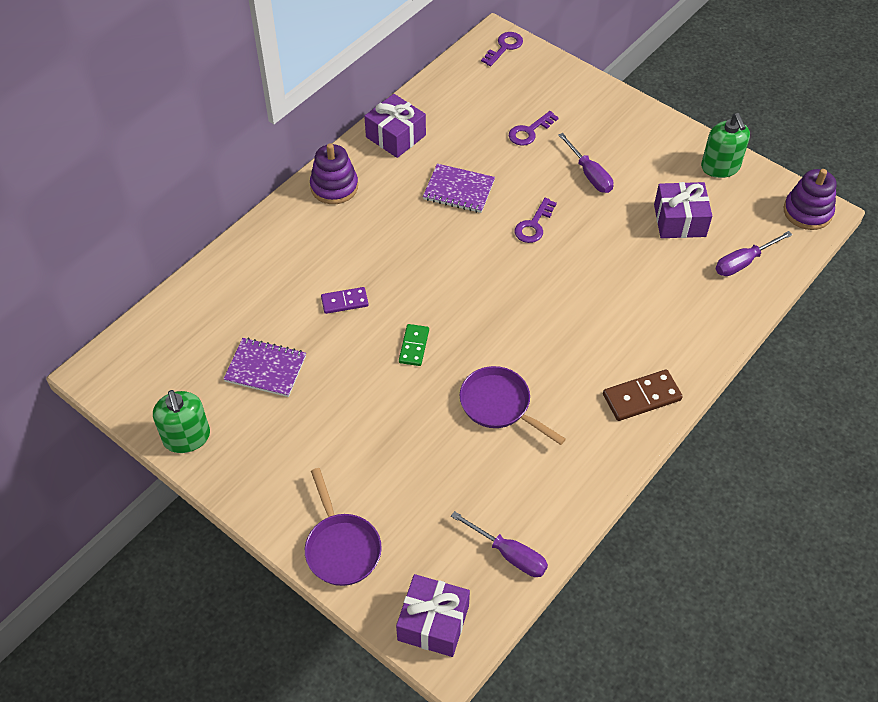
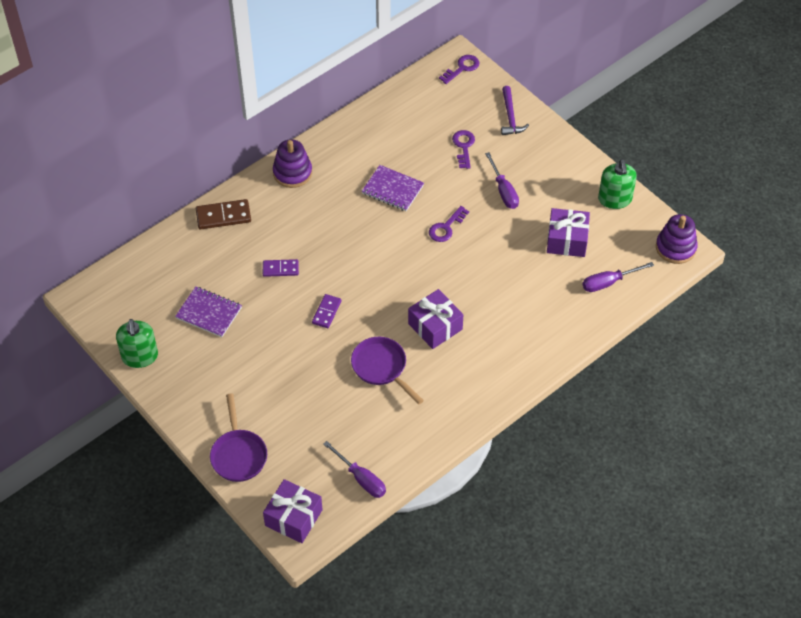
camera: 10 degrees right, 0 degrees up
(395, 136) = (352, 136): purple gift -> purple gift (435, 326)
(414, 346) = (326, 312): green domino -> purple domino
(529, 131) = (463, 147): purple key -> purple key turned 120 degrees clockwise
(574, 92) = (510, 117): none -> purple hammer
(642, 397) = (494, 378): brown domino -> brown domino (223, 216)

